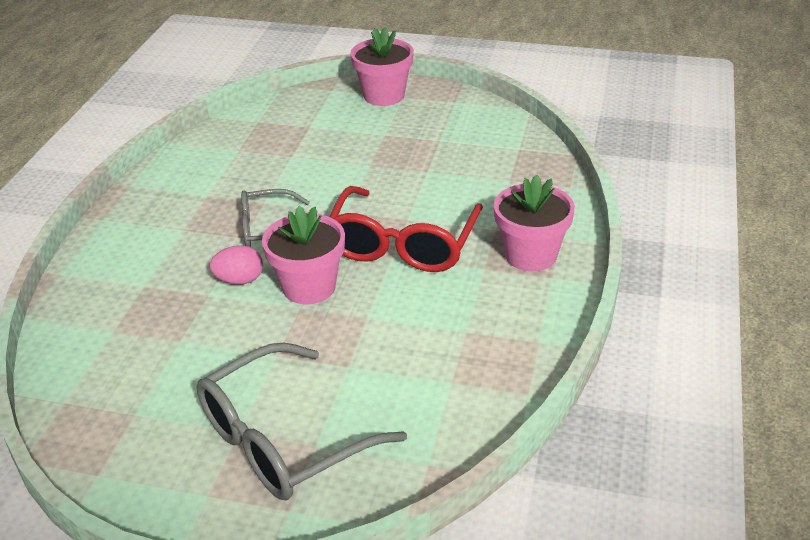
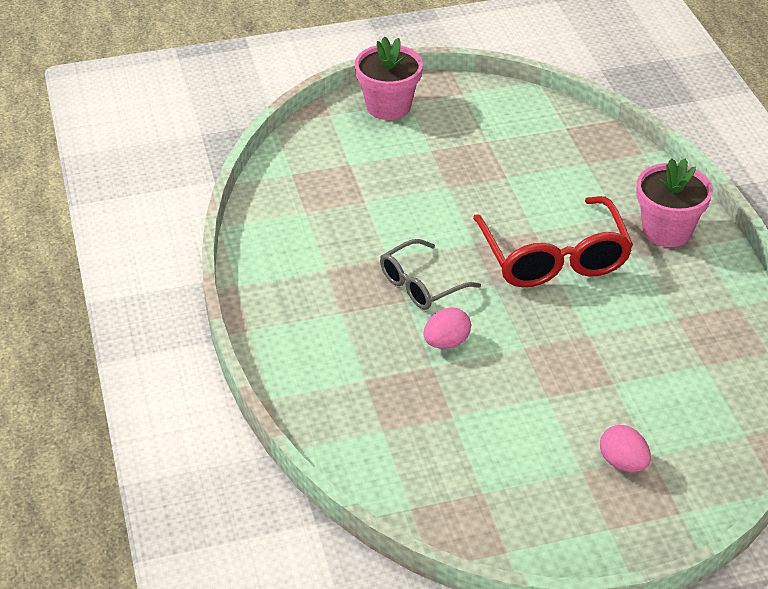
camera: 30 degrees left, 5 degrees up
(283, 440) = (623, 463): grey glasses -> pink egg
(309, 287) = (513, 326): pink flower pot -> none

